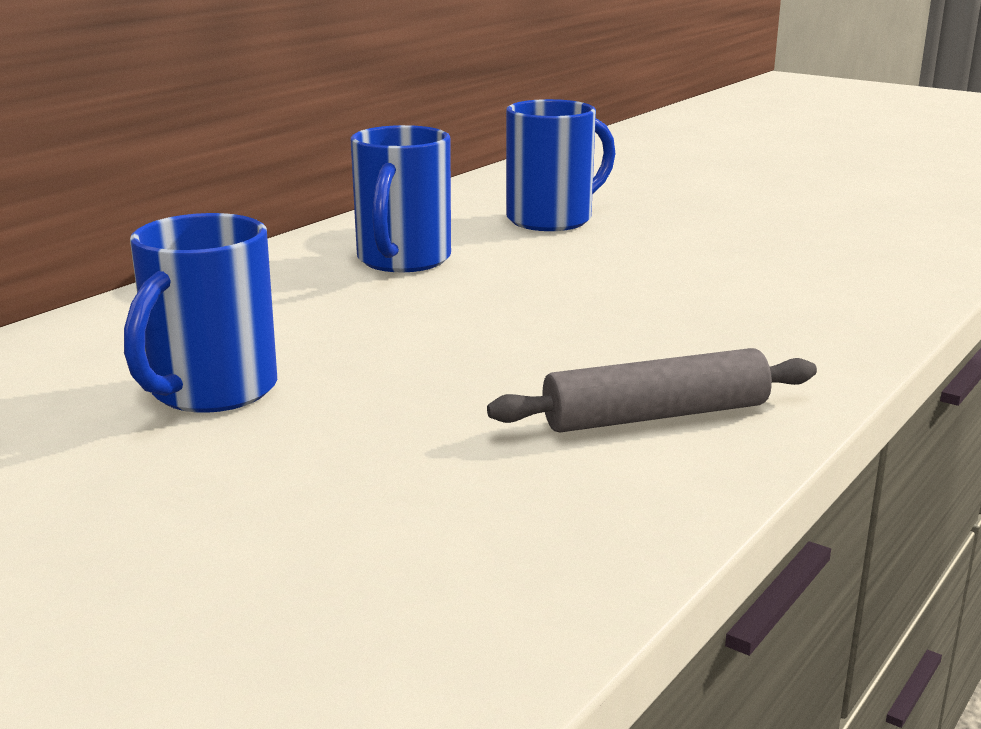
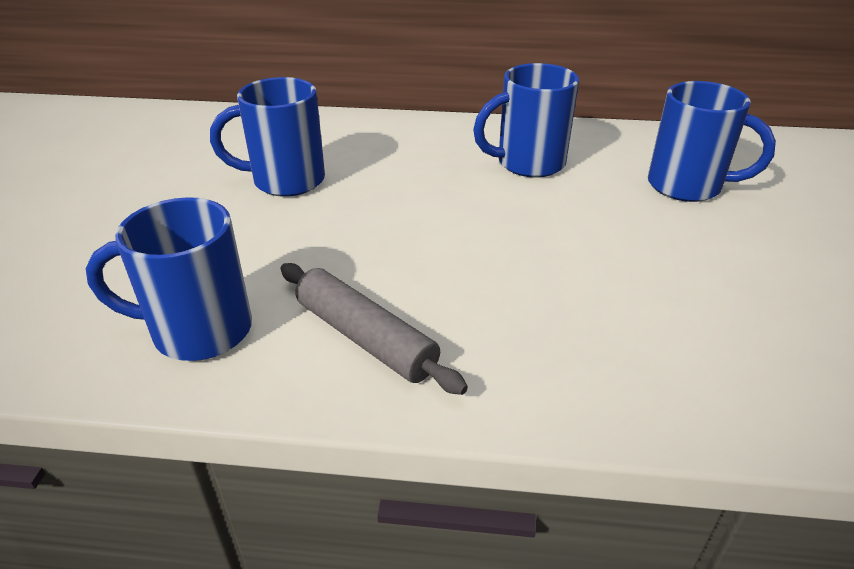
camera: 60 degrees right, 15 degrees up
(536, 514) = (198, 331): none -> blue mug

